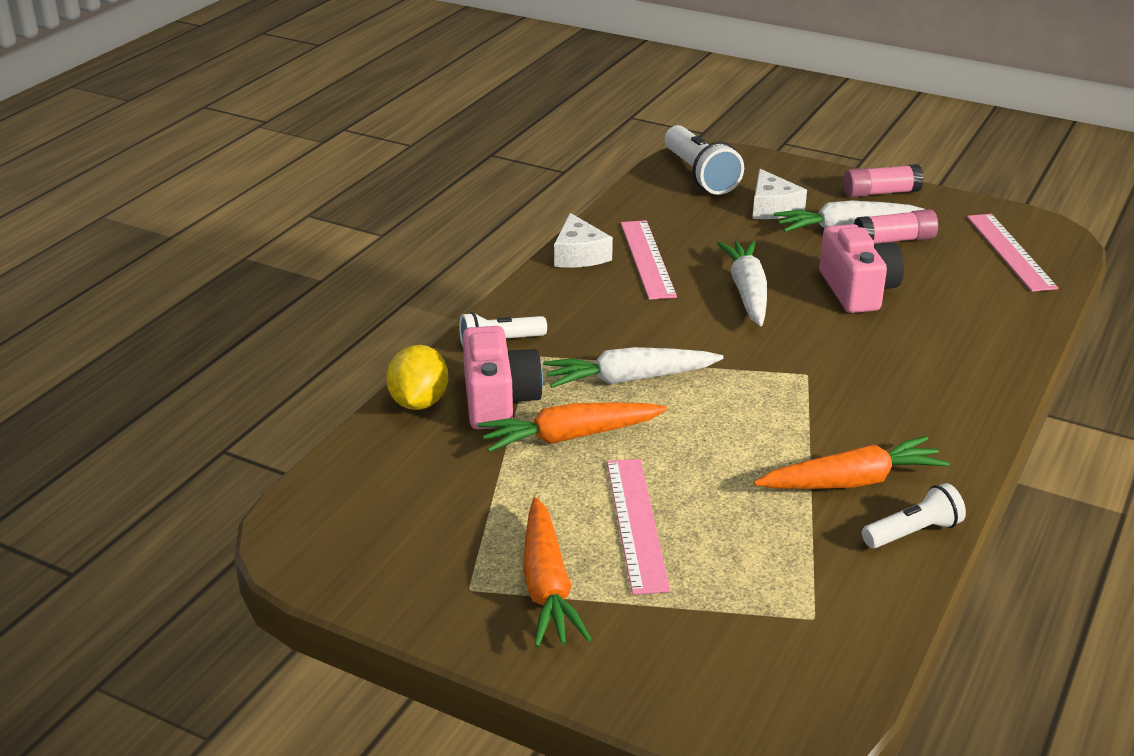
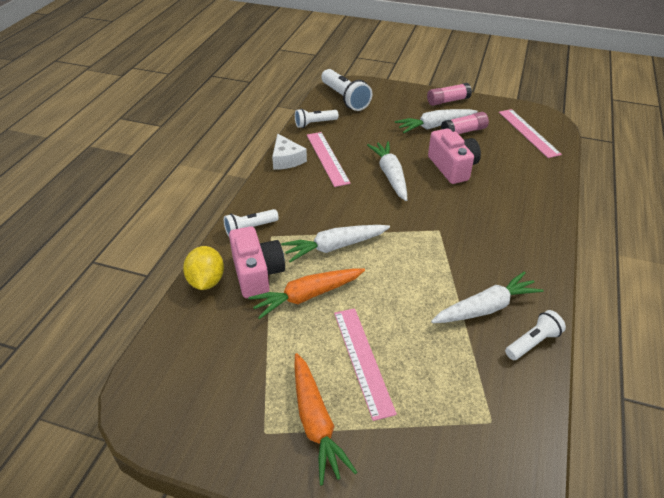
camera: 10 degrees left, 10 degrees up
(638, 208) = (315, 123): none -> white flashlight
(772, 208) = (390, 116): white cheese -> none
(851, 481) = (486, 308): orange carrot -> white carrot

